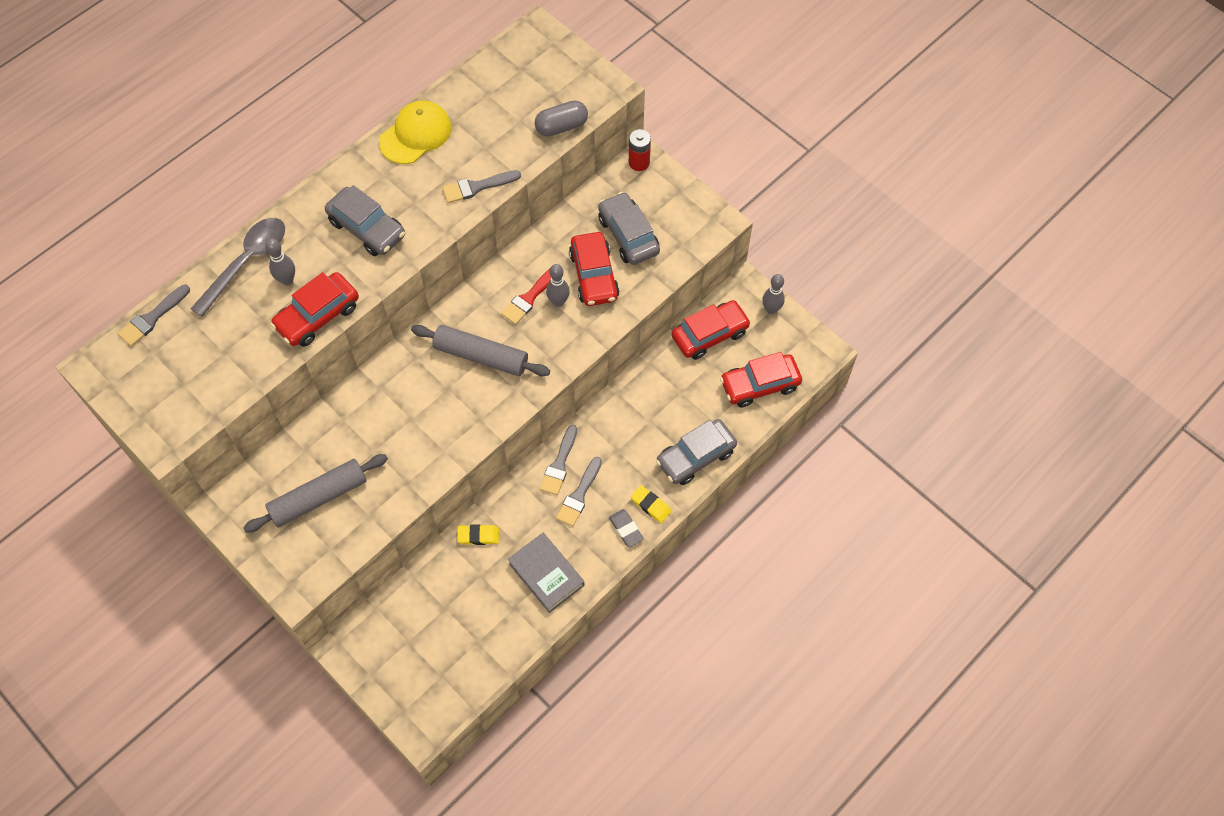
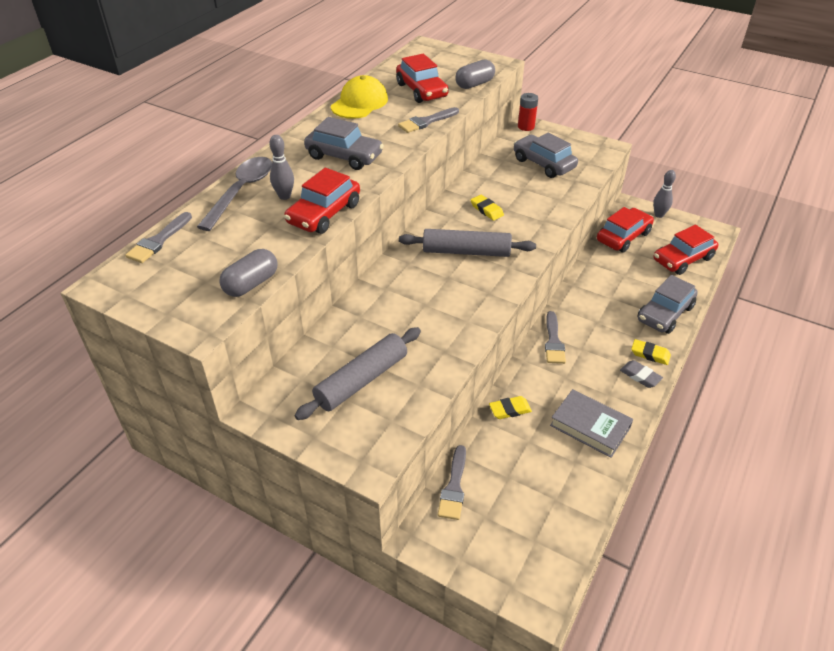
camera: 15 degrees left, 20 degrees down
(222, 398) = (251, 284): none -> grey capsule
(529, 297) = (486, 210): red brush -> yellow eraser
(558, 302) = (512, 208): grey bowling pin -> none
(579, 495) = (584, 360): grey brush -> grey brush (454, 487)
(594, 275) = (531, 189): red car -> red car (421, 90)

